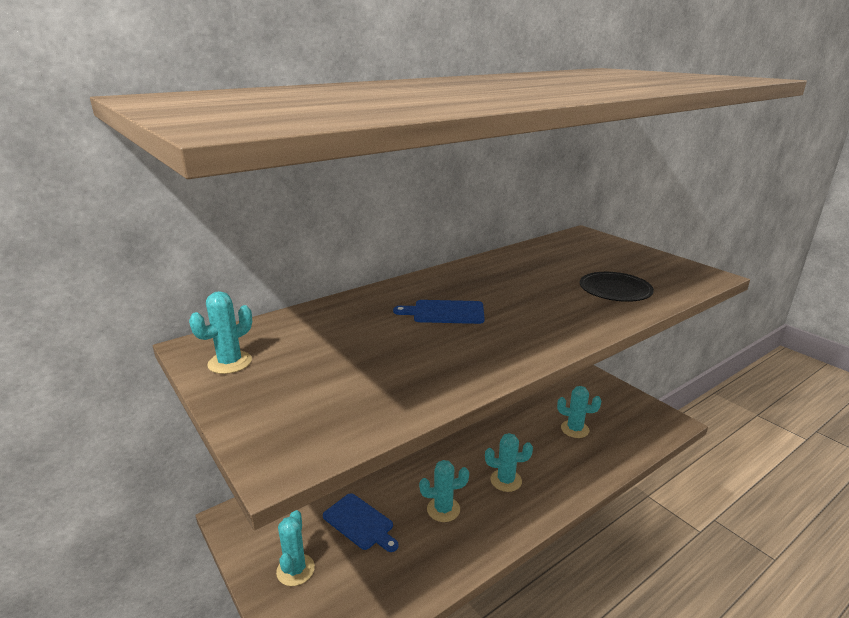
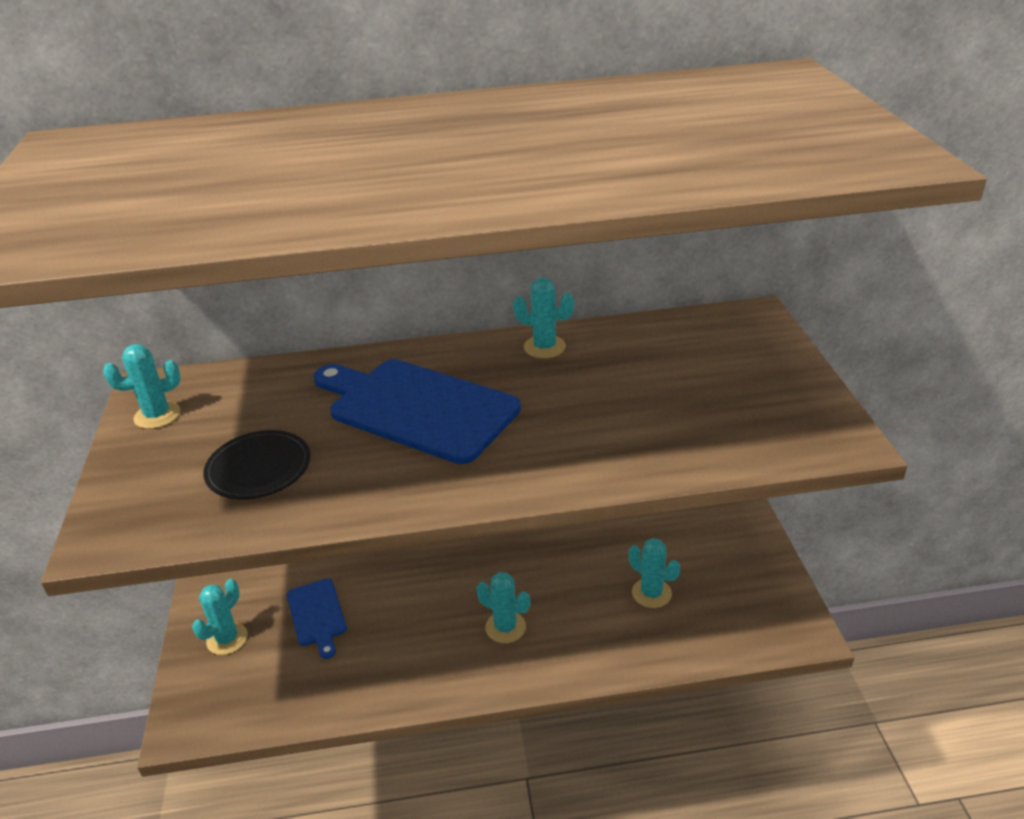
camera: 30 degrees right, 10 degrees up
(443, 509) = (409, 634): turquoise cactus -> turquoise cactus (544, 347)
(445, 312) = (417, 408): blue cutting board -> blue cutting board, size x1.94
(615, 290) = (667, 430): black plate -> black plate (259, 468)

